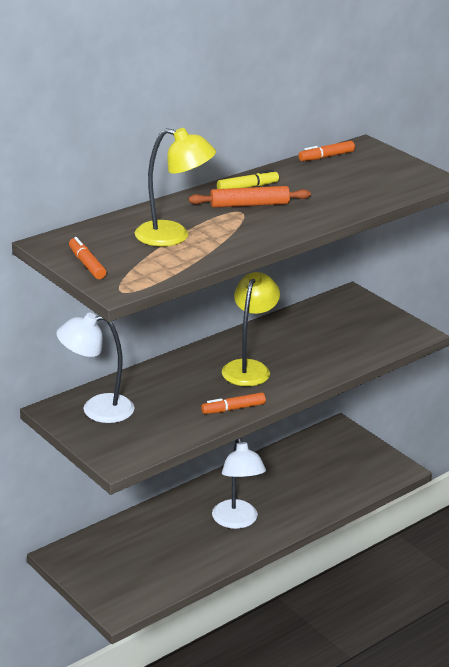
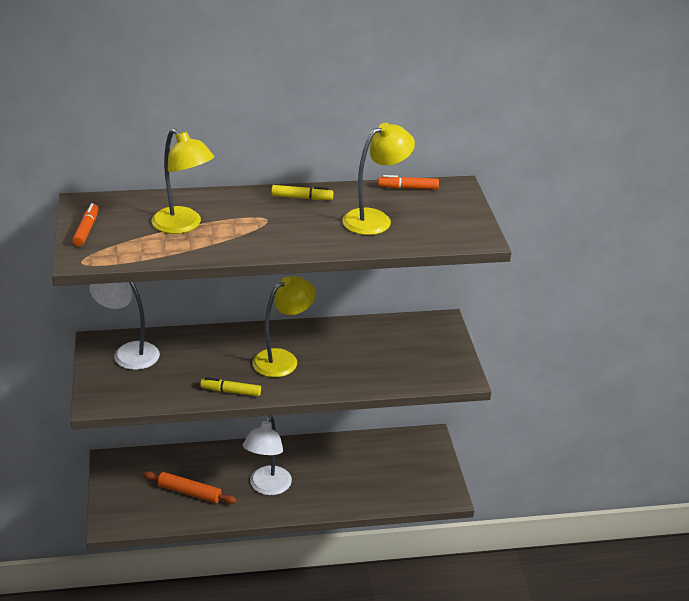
camera: 30 degrees right, 5 degrees up
(233, 409) = (231, 391): orange marker -> yellow marker
(249, 204) = (282, 215): orange rolling pin -> orange rolling pin (189, 492)
(332, 187) = (375, 219): none -> yellow lamp

